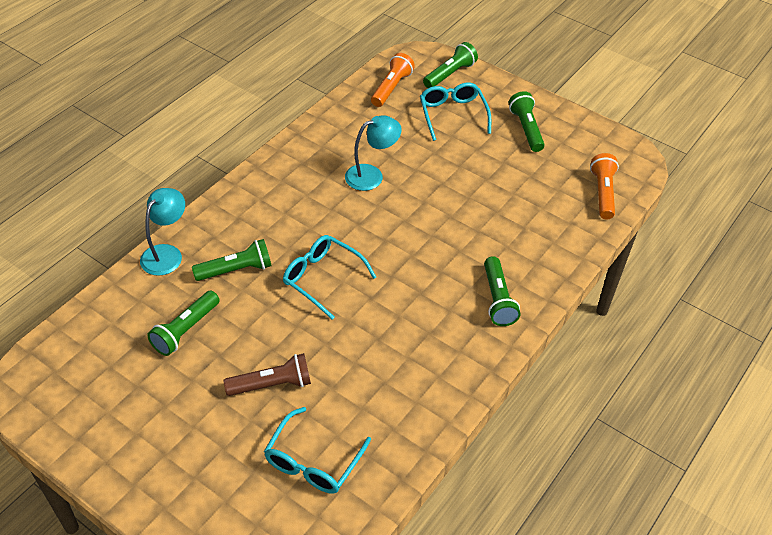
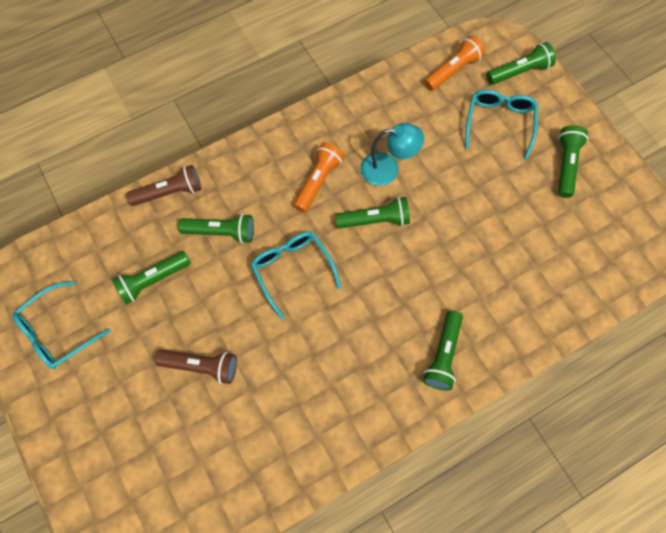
camera: 25 degrees right, 20 degrees up
(166, 253) = (169, 192): turquoise lamp -> brown flashlight
(313, 461) = (202, 459): turquoise glasses -> turquoise glasses (57, 332)
(380, 217) = (375, 220): none -> green flashlight
(602, 193) = (608, 270): orange flashlight -> orange flashlight (318, 181)

